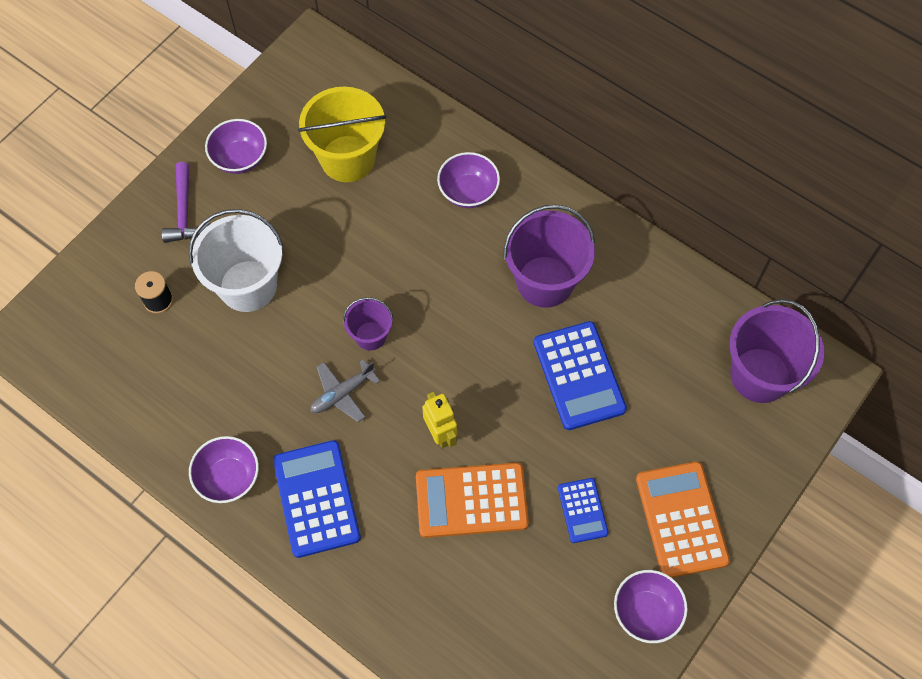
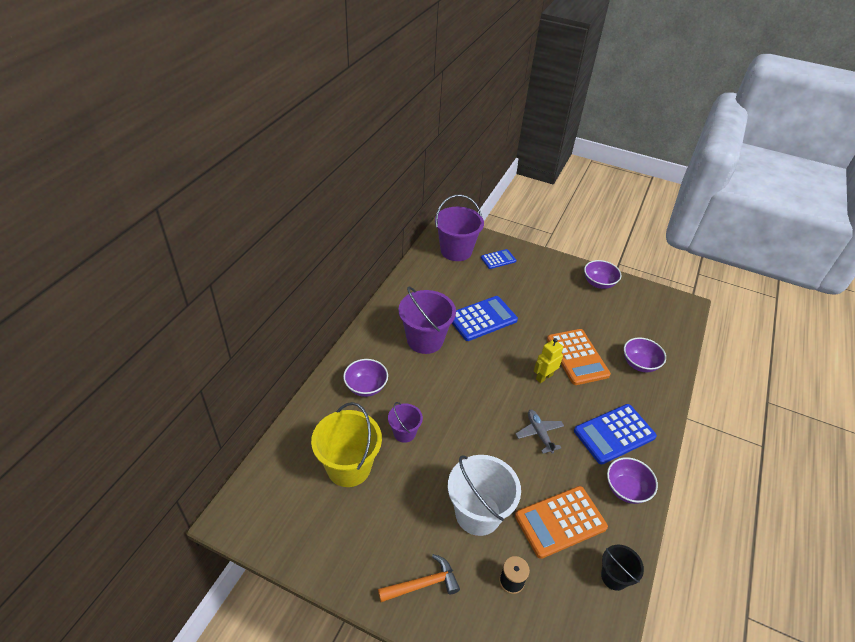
camera: 105 degrees left, 20 degrees down
(126, 414) = (614, 577): none -> black bucket
(184, 212) = (423, 584): purple hammer -> orange hammer
(240, 158) = (360, 550): purple bowl -> purple bowl (639, 364)
(342, 393) = (539, 433): grey plane -> grey plane turned 150 degrees counterclockwise
(370, 336) = (492, 425): purple bucket -> purple bucket (404, 432)
(582, 510) = (560, 310): blue calculator -> blue calculator (498, 259)
(681, 519) = (546, 274): orange calculator -> orange calculator (560, 521)

